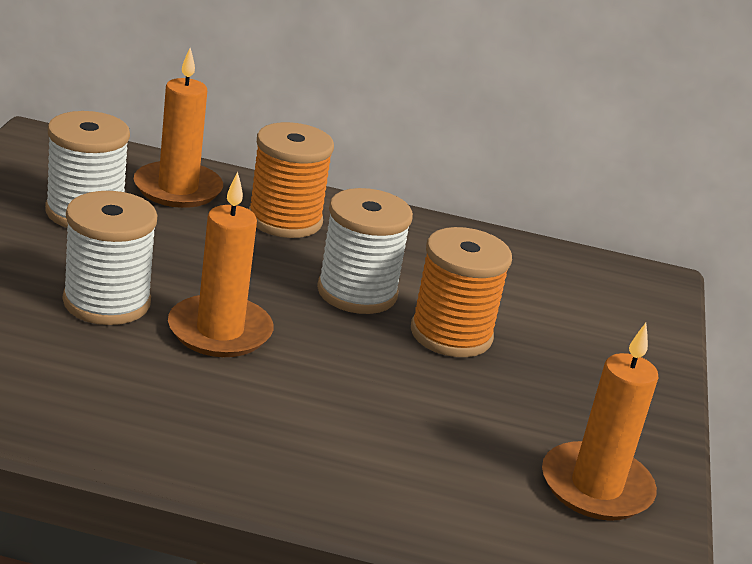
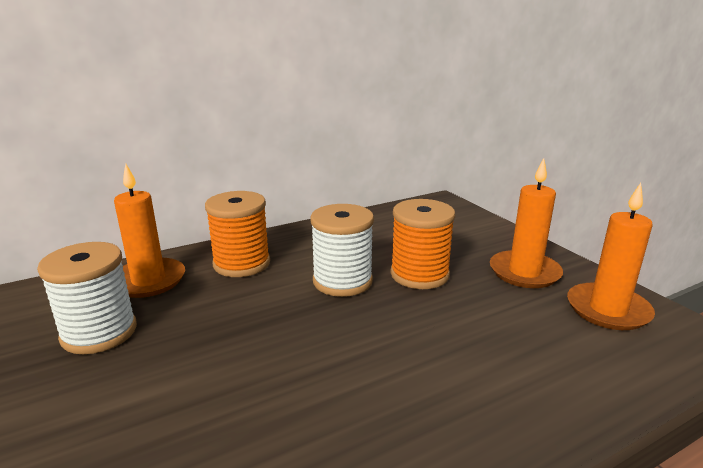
camera: 35 degrees left, 5 degrees down
(106, 302) = (205, 390): white spool -> none
(220, 331) = (309, 357): orange candle -> orange candle (524, 272)

